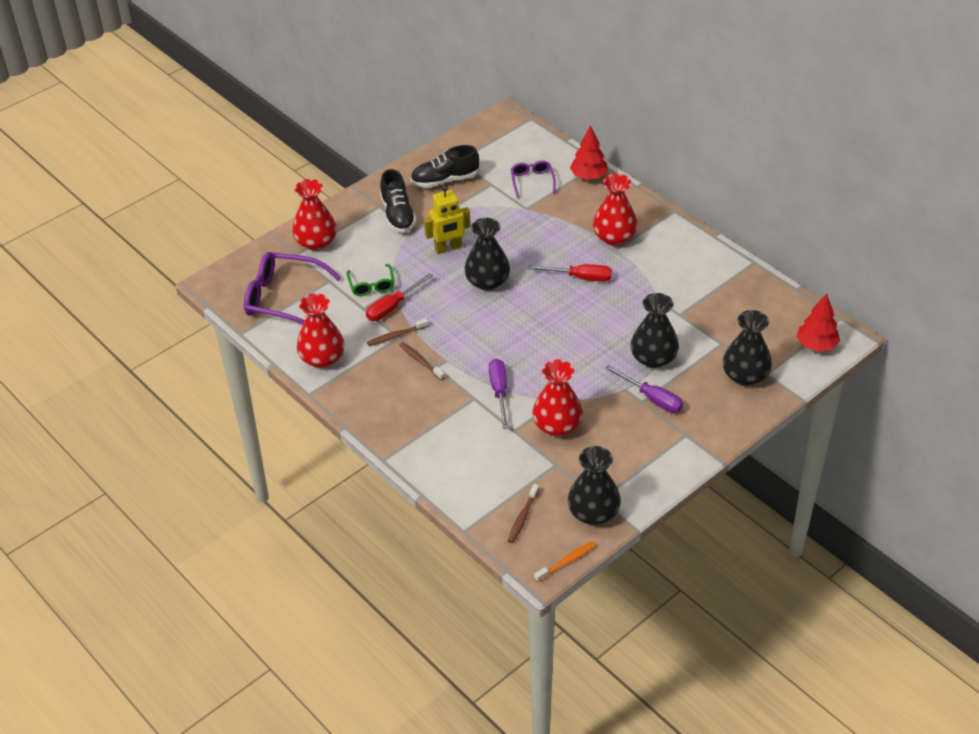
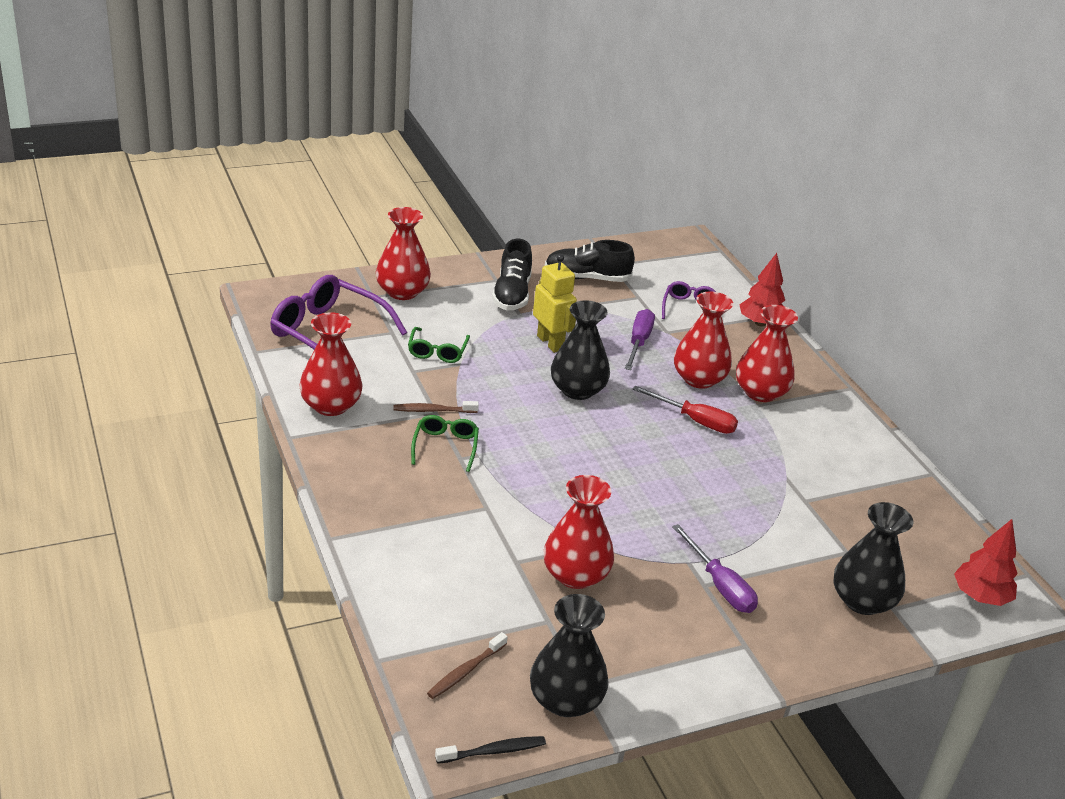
camera: 15 degrees right, 10 degrees down
(392, 307) = (448, 380): red screwdriver -> none
(421, 361) = (445, 446): brown toothbrush -> green glasses
(448, 248) = (550, 343): yellow robot -> yellow robot turned 120 degrees counterclockwise
(499, 392) = (523, 511): purple screwdriver -> purple screwdriver (638, 342)
(566, 562) = (493, 751): orange toothbrush -> black toothbrush
(567, 241) = (699, 379): none -> red vase
(653, 358) = (745, 539): black vase -> none

